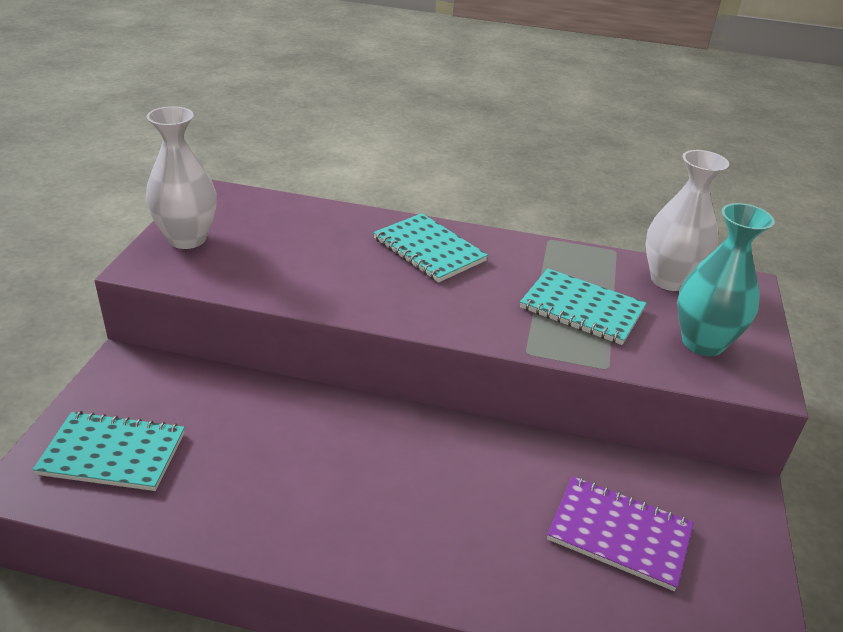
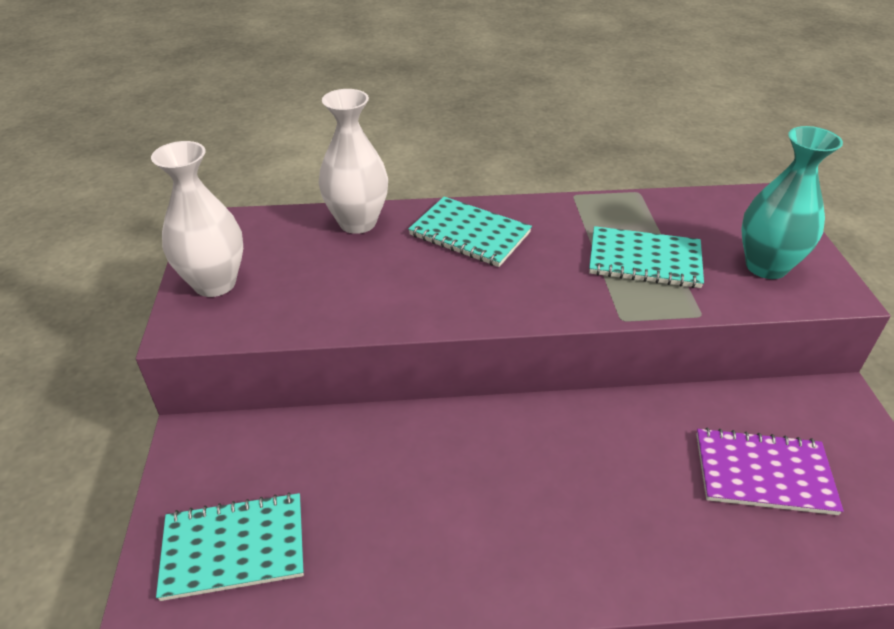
camera: 15 degrees left, 5 degrees up
(669, 280) = (702, 210): white vase -> white vase (357, 222)

